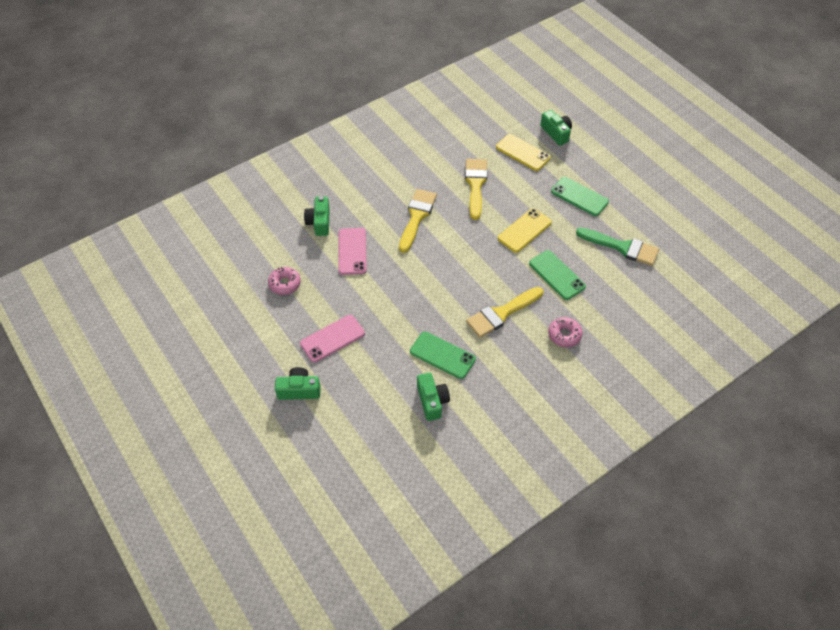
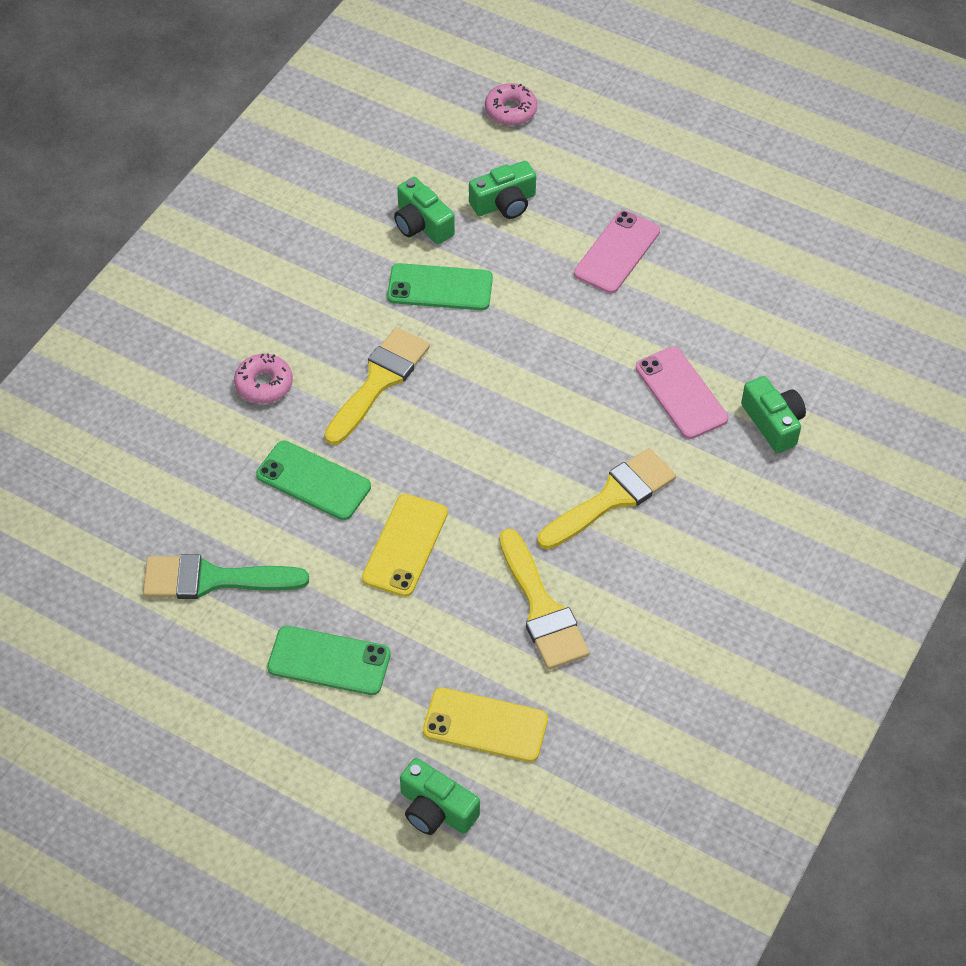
camera: 155 degrees right, 0 degrees up
(285, 284) = (748, 302): pink donut -> pink donut (510, 110)
(299, 390) = (615, 173): green camera -> green camera (504, 203)
(417, 217) = (612, 498): yellow brush -> yellow brush turned 120 degrees counterclockwise

